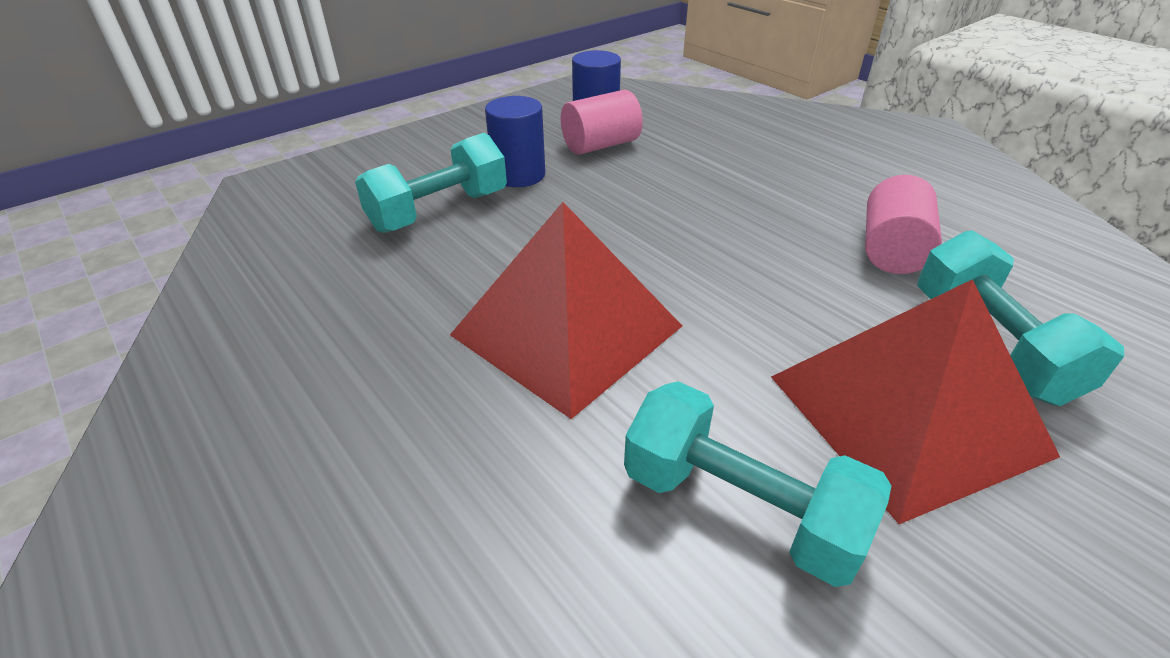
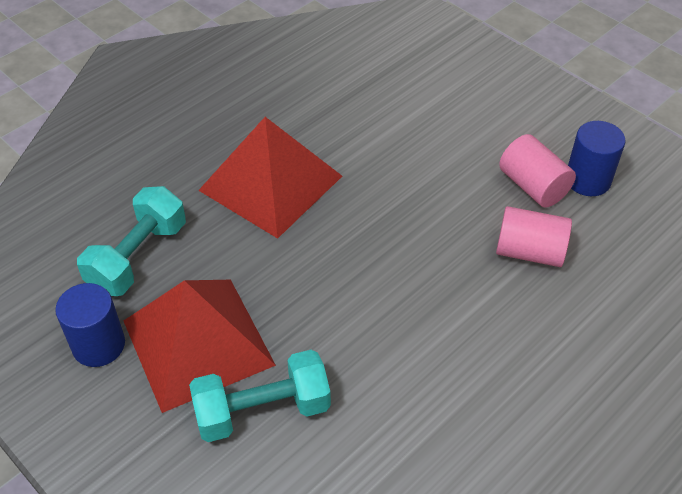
camera: 85 degrees right, 10 degrees up
(439, 211) = (400, 104): turquoise dumbbell -> none
(519, 175) = (464, 139): blue cylinder -> blue cylinder (98, 345)
(891, 250) = (382, 378): pink cylinder -> pink cylinder (529, 252)

